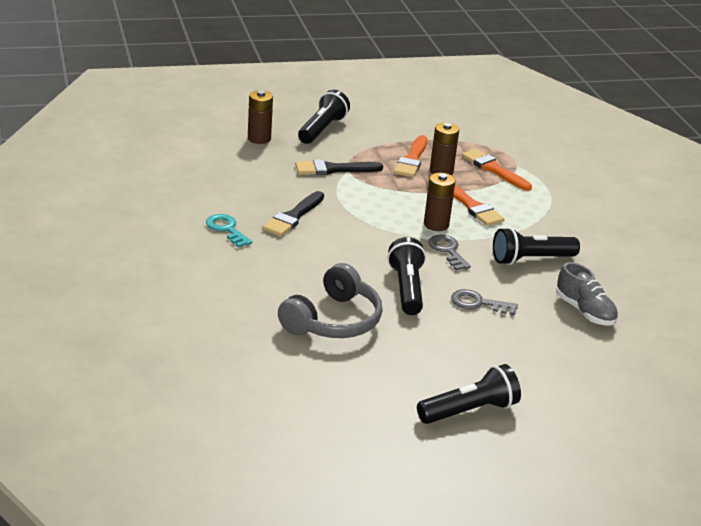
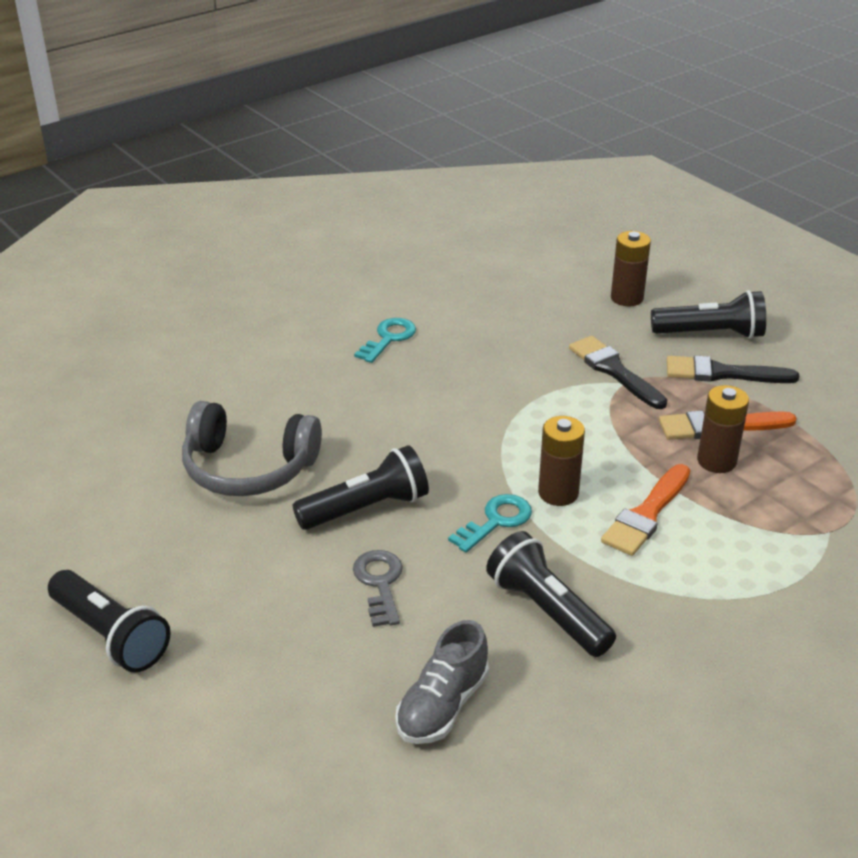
camera: 70 degrees right, 5 degrees up
(293, 216) = (462, 374): black brush -> black brush (723, 373)
(448, 251) = (496, 521): grey key -> turquoise key
(494, 169) = (786, 510): orange brush -> none

